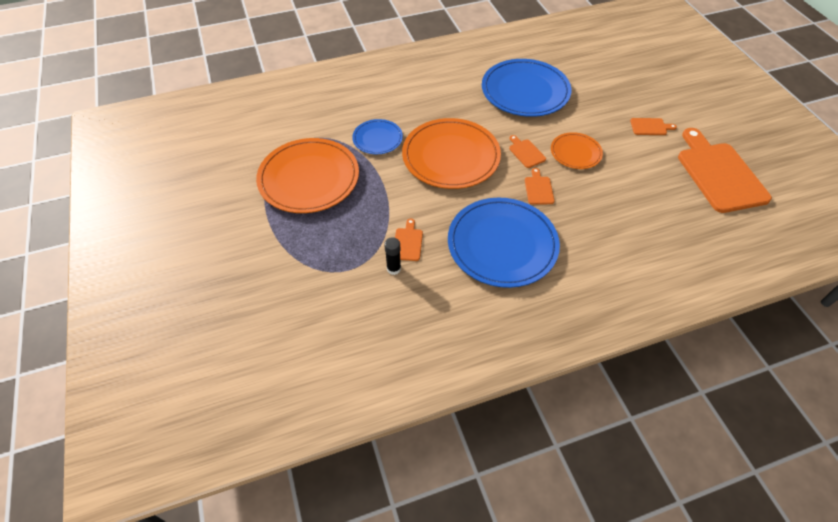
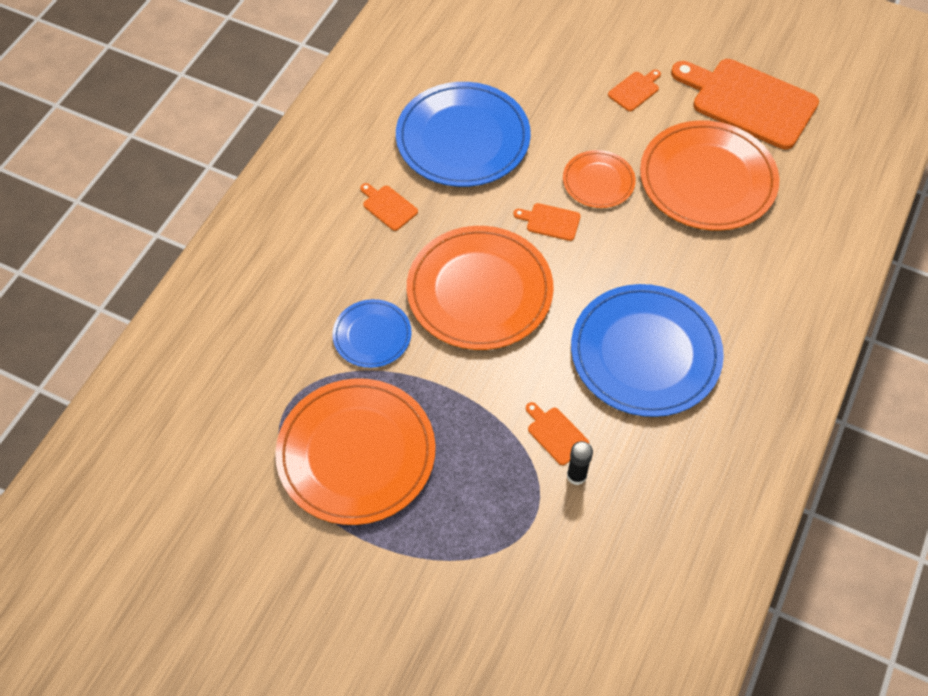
camera: 45 degrees left, 5 degrees up
(538, 189) = (610, 257): orange cutting board -> orange cutting board (388, 206)
(644, 192) = (707, 179): none -> orange plate

